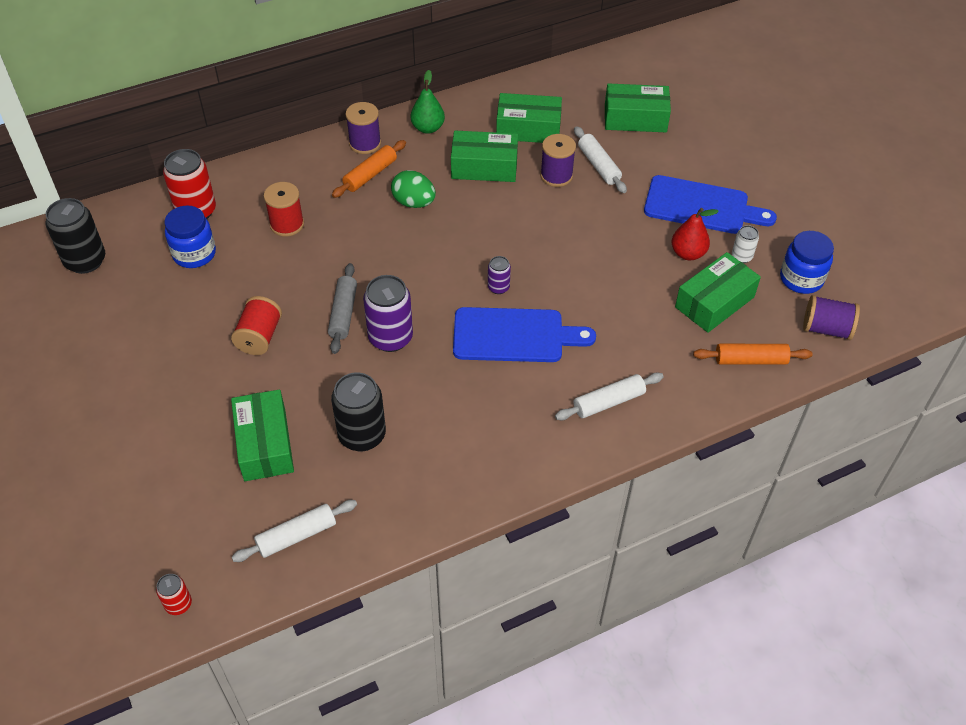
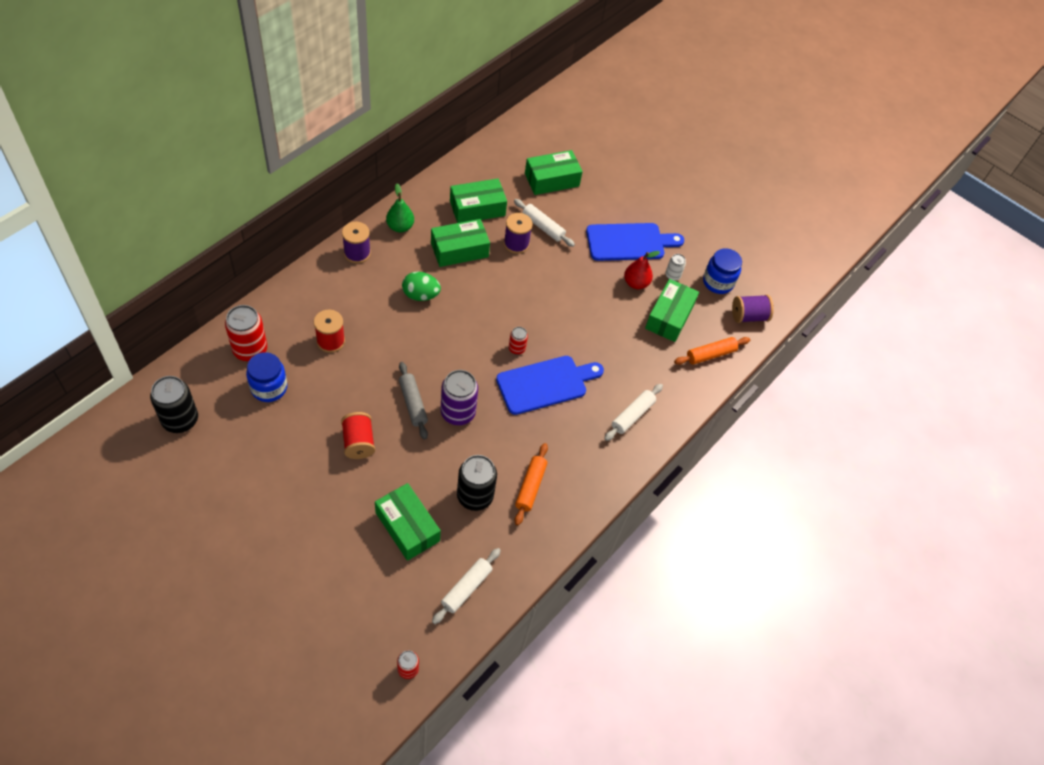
camera: 30 degrees left, 5 degrees up
(370, 175) = (375, 280): orange rolling pin -> orange rolling pin (530, 487)
(498, 287) = (516, 348): purple can -> red can

